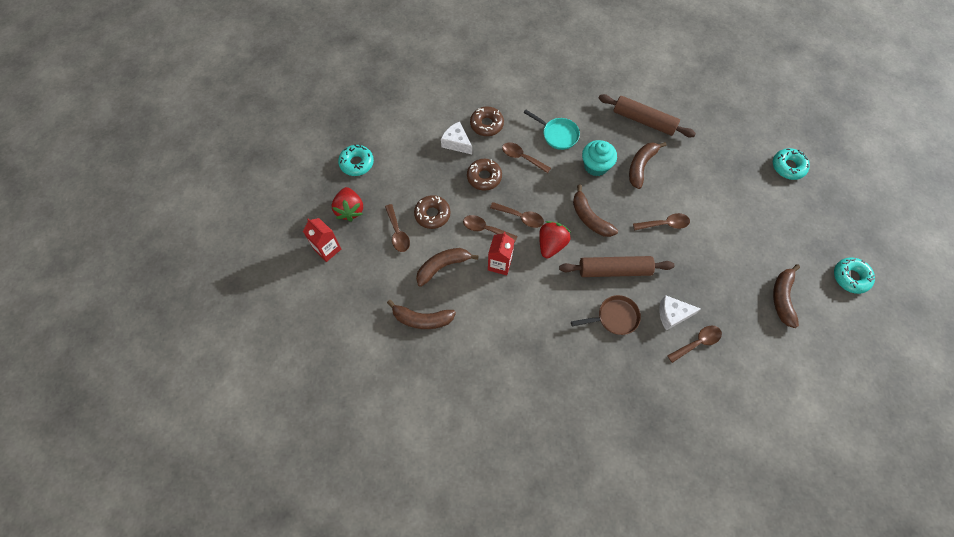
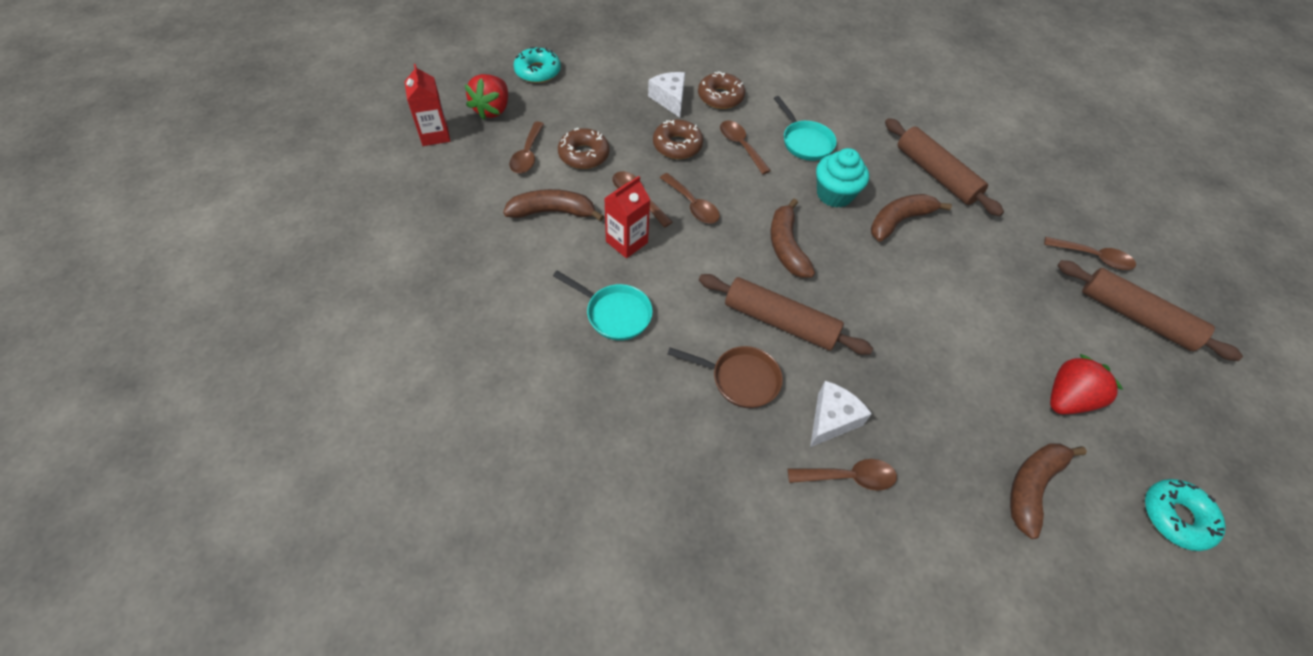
camera: 25 degrees right, 10 degrees down
(422, 319) = (481, 255): brown banana -> none
(524, 315) = (614, 313): none -> turquoise pan
(551, 244) = (711, 252): red strawberry -> red strawberry (1067, 399)
(664, 224) = (892, 301): brown spoon -> brown spoon (1093, 257)
(672, 315) = (831, 419): white cheese -> white cheese turned 105 degrees clockwise
(788, 167) = (1135, 317): turquoise donut -> brown rolling pin

